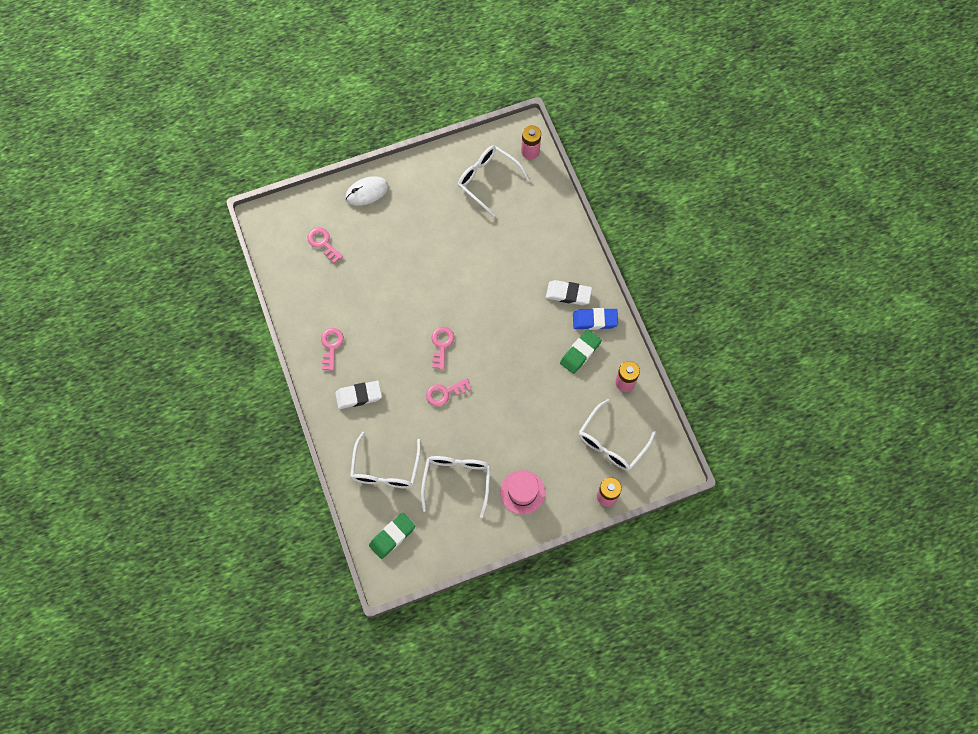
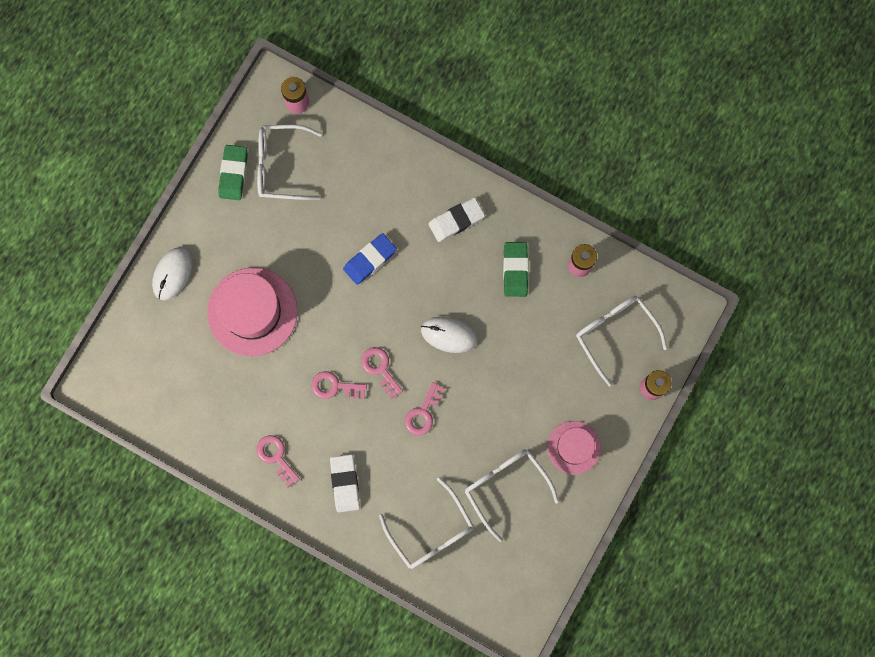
camera: 40 degrees left, 10 degrees up
(323, 243) = (176, 361): pink key -> pink key (334, 386)
(359, 396) = (345, 483): white eraser -> white eraser turned 45 degrees counterclockwise
(392, 536) = (492, 588): green eraser -> green eraser (233, 173)
(394, 250) = (252, 312): none -> pink hat
(503, 358) = (448, 335): none -> white mouse
(595, 320) = (502, 227): blue eraser -> blue eraser (370, 260)
(611, 443) = (614, 333): white glasses -> white glasses turned 150 degrees clockwise

